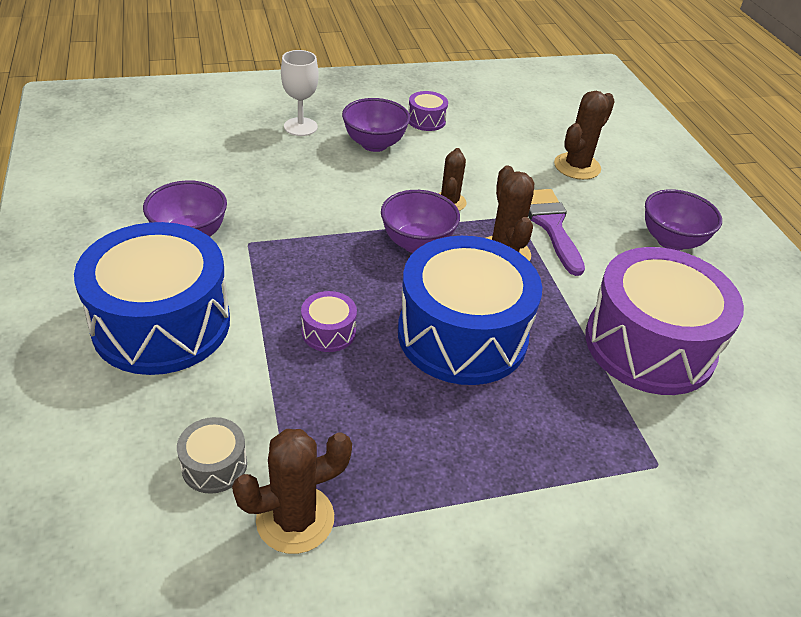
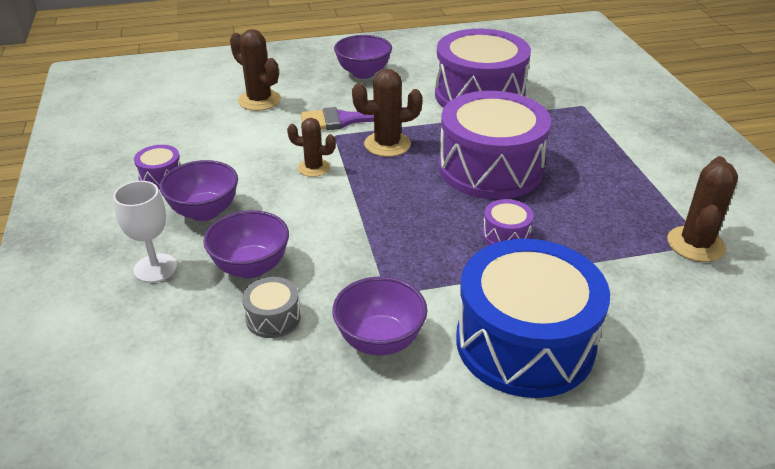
camera: 85 degrees left, 5 degrees down
(214, 465) = (671, 288): grey drum -> grey drum (273, 318)
(295, 519) = (695, 244): brown cactus -> brown cactus turned 45 degrees clockwise
(417, 243) = (378, 187): purple bowl -> purple bowl (251, 267)
(462, 335) = (490, 168): blue drum -> purple drum

